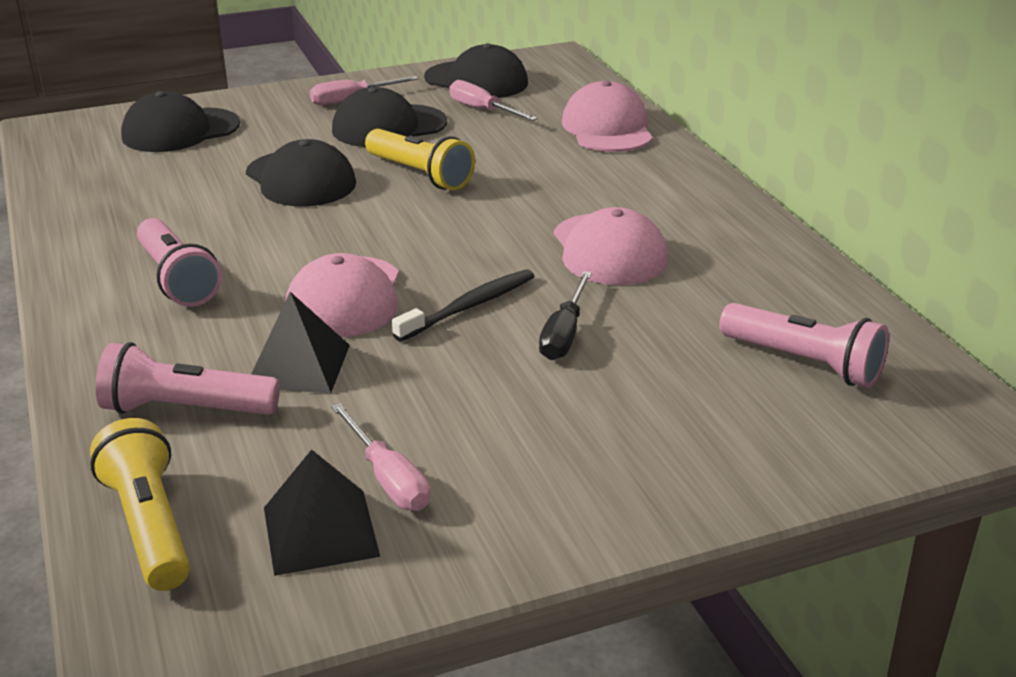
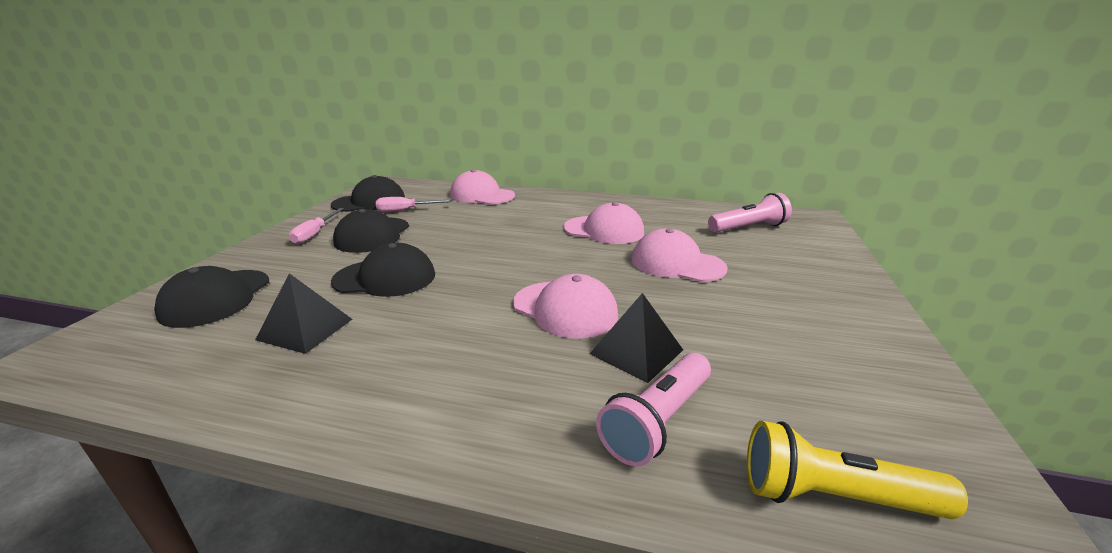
camera: 55 degrees left, 5 degrees down
(177, 279) = (449, 367): pink flashlight -> none
(320, 531) = (861, 406): black pyramid -> black pyramid (305, 329)
(387, 478) = (803, 360): pink screwdriver -> none
(420, 175) = (448, 245): yellow flashlight -> none
(469, 307) = (621, 277): black toothbrush -> none
(564, 334) = (677, 263): black screwdriver -> pink cap

